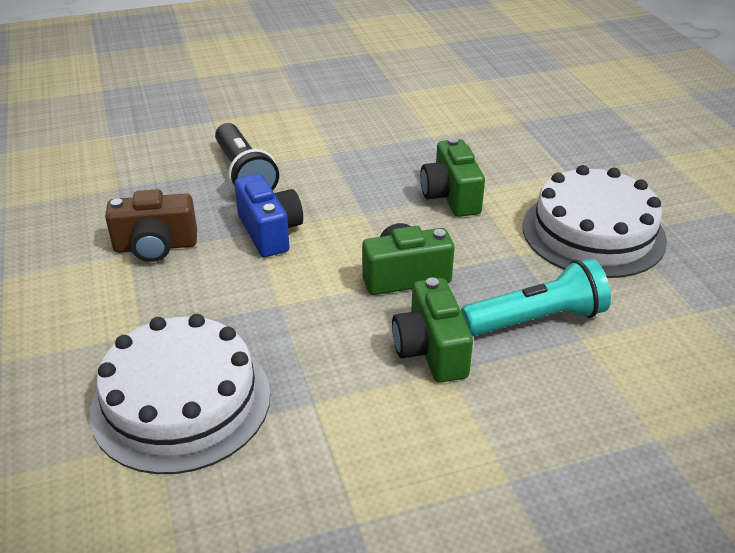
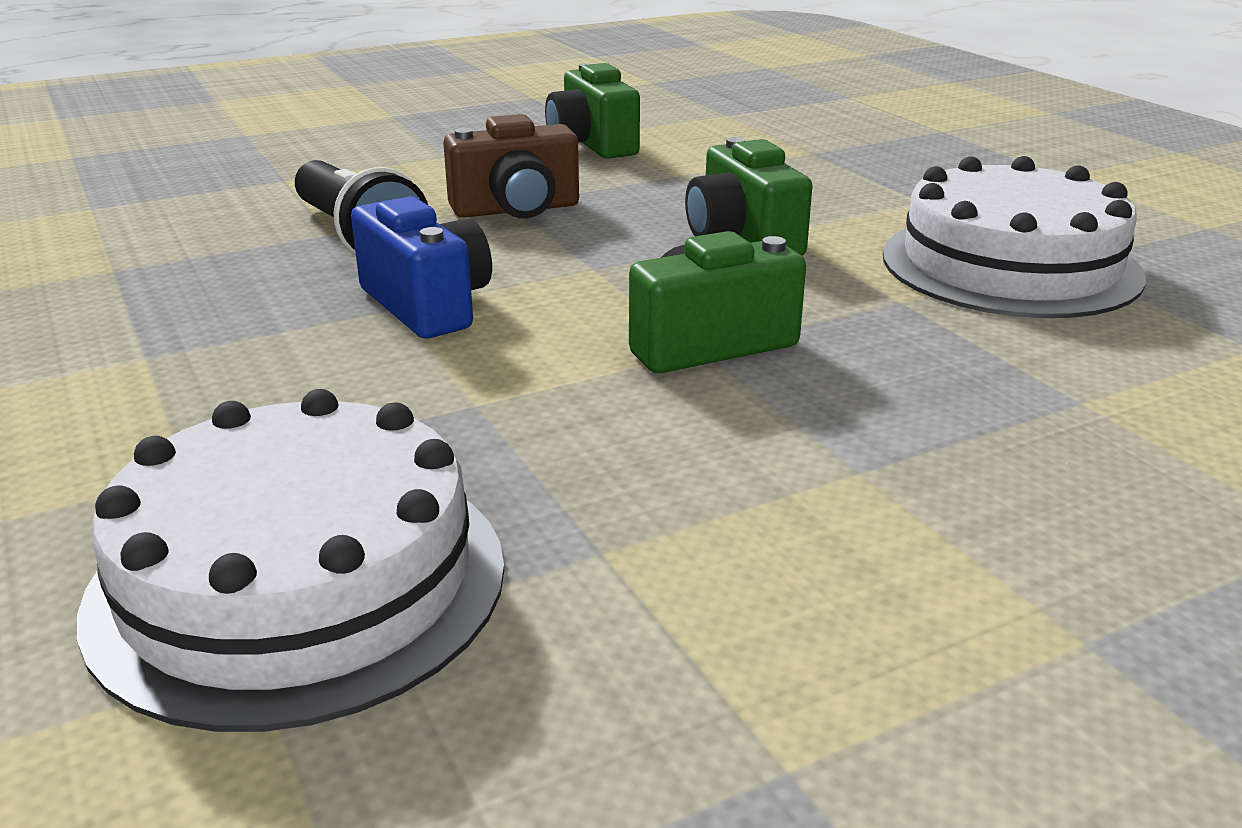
camera: 10 degrees left, 10 degrees down
(156, 246) = (201, 341): brown camera -> brown camera (516, 210)
(430, 350) = (808, 444): green camera -> green camera (592, 145)
(537, 320) = (984, 382): turquoise flashlight -> none

